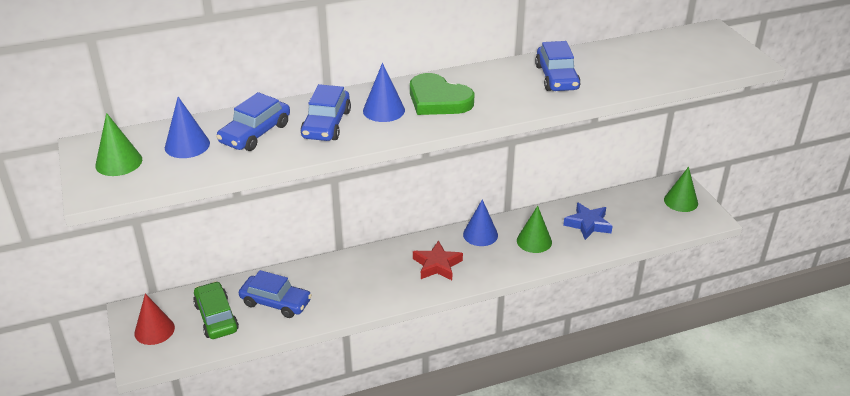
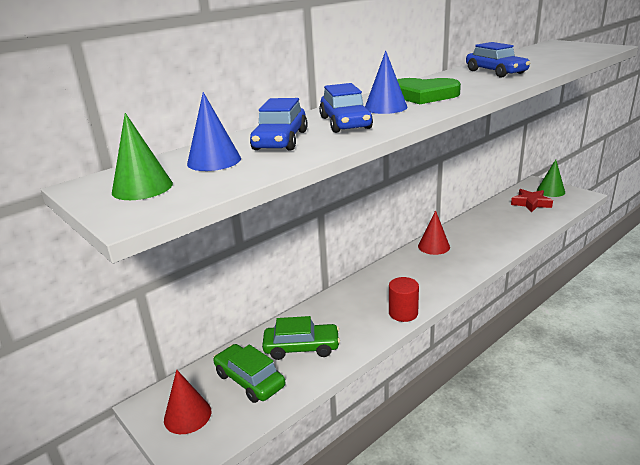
camera: 20 degrees left, 10 degrees down
(276, 302) = (301, 348): blue car -> green car
(386, 299) = (403, 313): none -> red cylinder
(437, 265) = (421, 276): red star -> red star (531, 203)
(480, 234) = (433, 246): blue cone -> red cone
(534, 241) = (479, 239): green cone -> none
(588, 224) = (505, 219): blue star -> none

